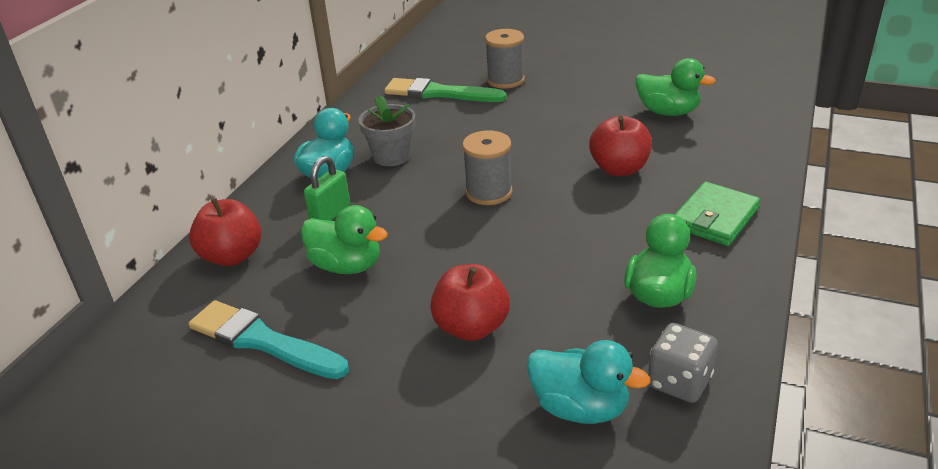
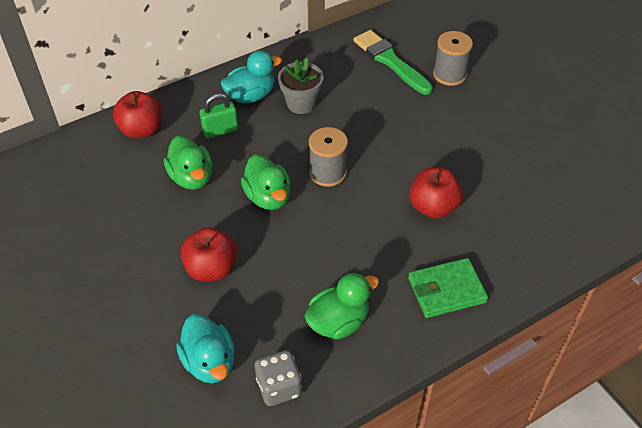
camera: 35 degrees right, 15 degrees up
(262, 341) = (103, 202): turquoise brush -> none
(668, 112) = (531, 177): green duck -> green duck (268, 197)

